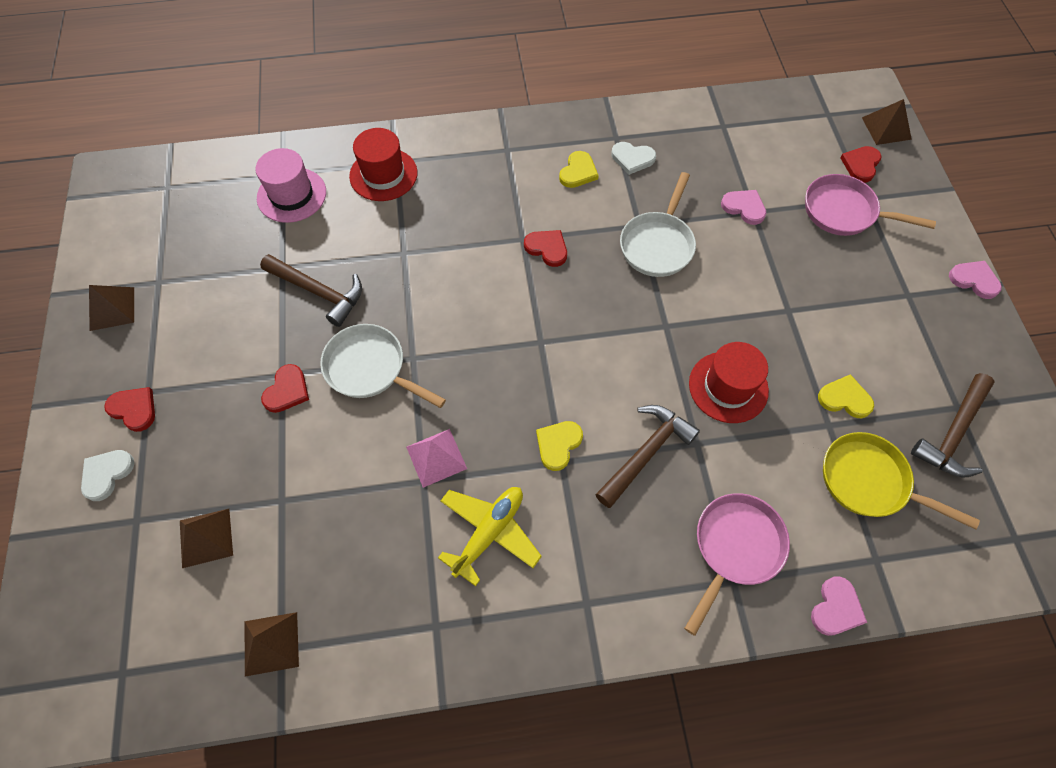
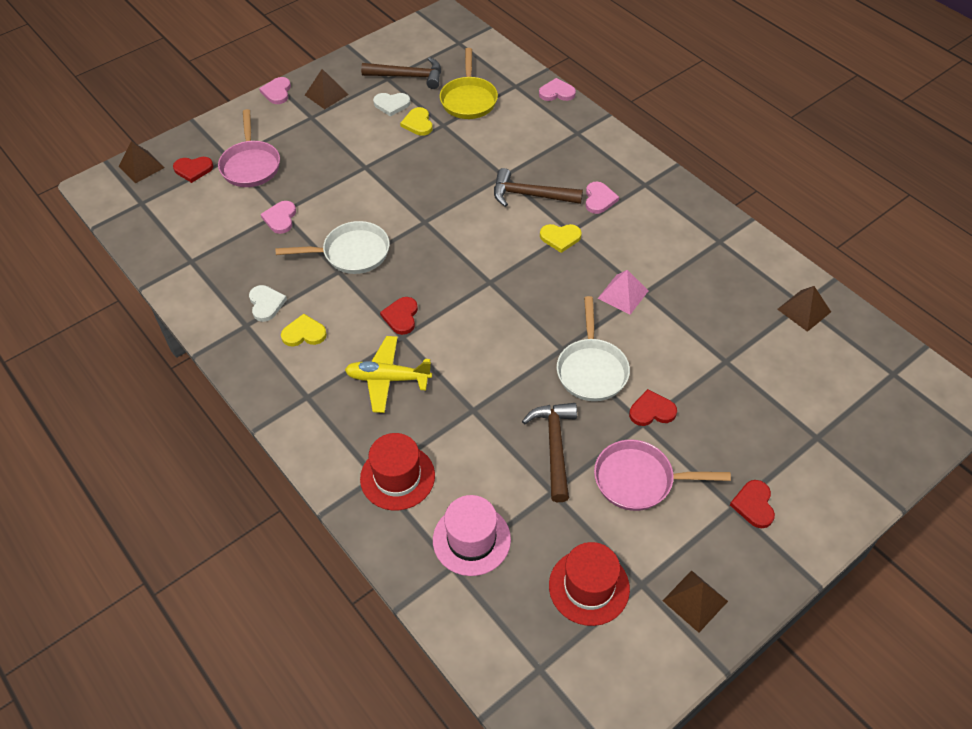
camera: 120 degrees left, 10 degrees down
(107, 474) = (810, 482): white heart -> white heart (391, 104)
(206, 538) = (786, 387): brown pyramid -> brown pyramid (326, 94)
(489, 533) = (646, 244): yellow plane -> yellow plane (388, 379)
(593, 527) = (599, 199): none -> pink heart
(728, 387) = (450, 175): red hat -> red hat (589, 587)
(735, 548) = (557, 138): pink pan -> pink pan (639, 480)

